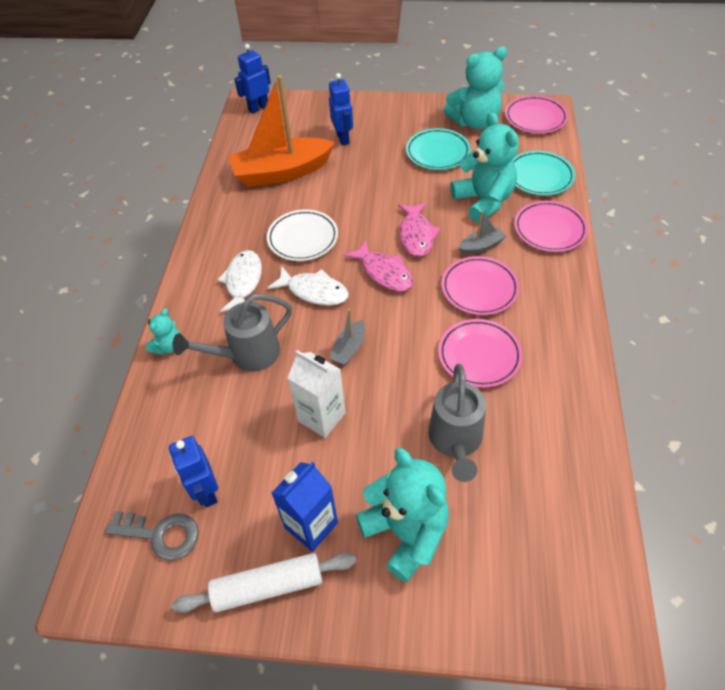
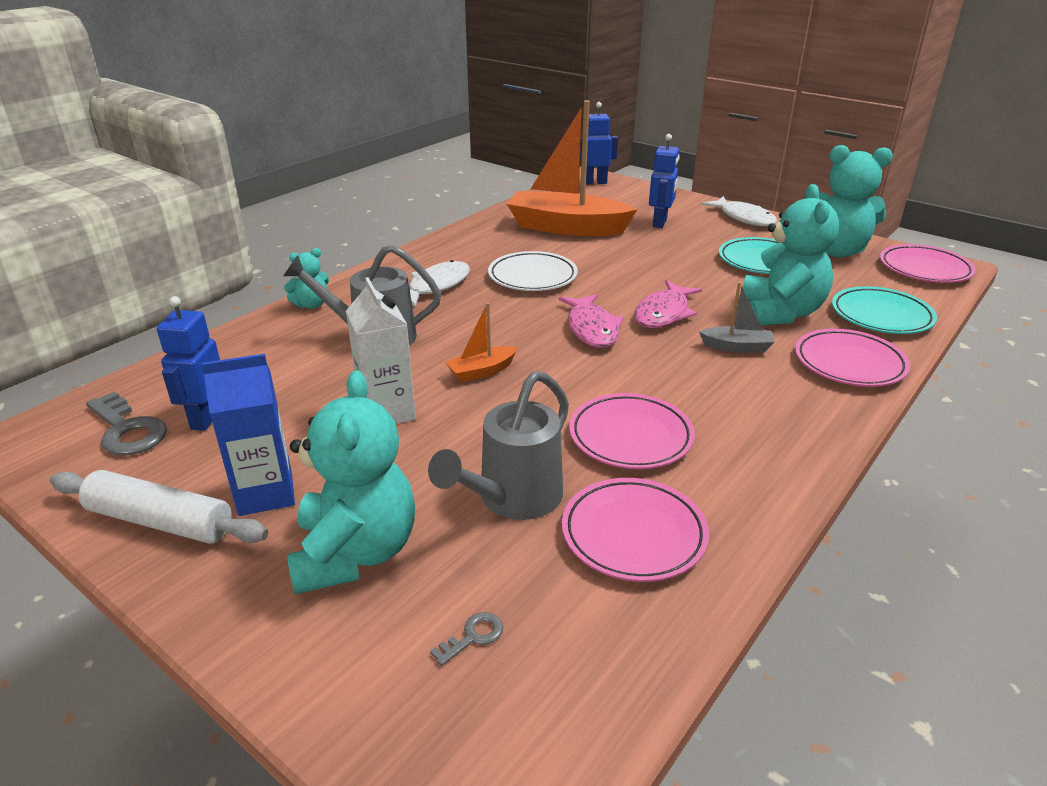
camera: 30 degrees right, 20 degrees down
(314, 291) = (497, 316): white fish -> white fish (744, 218)
(349, 349) = (481, 371): grey boat -> orange boat
(479, 289) = (695, 380): pink plate -> pink plate (633, 534)
(513, 543) = (473, 636): none -> grey key

